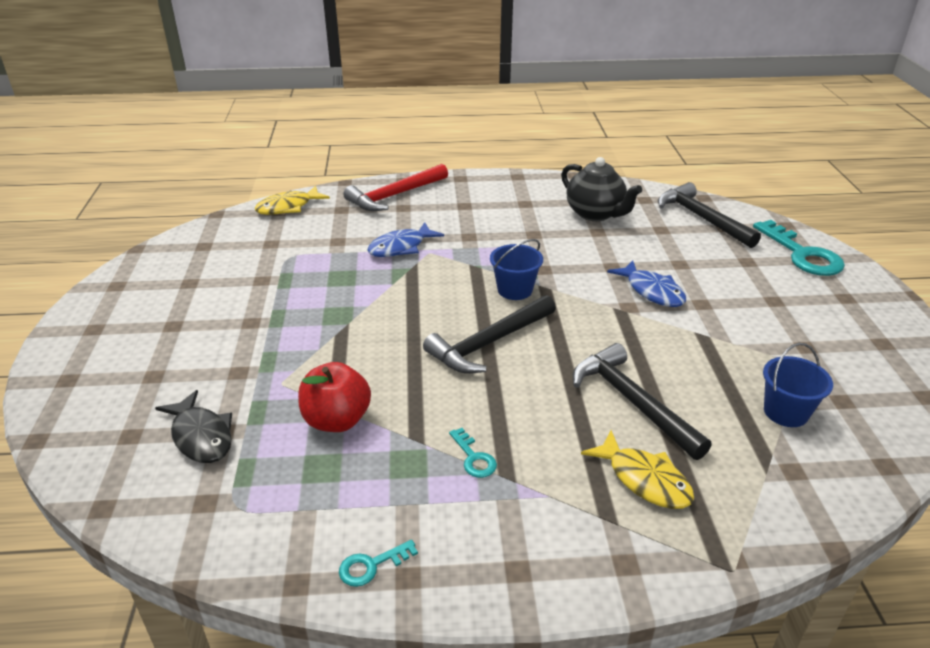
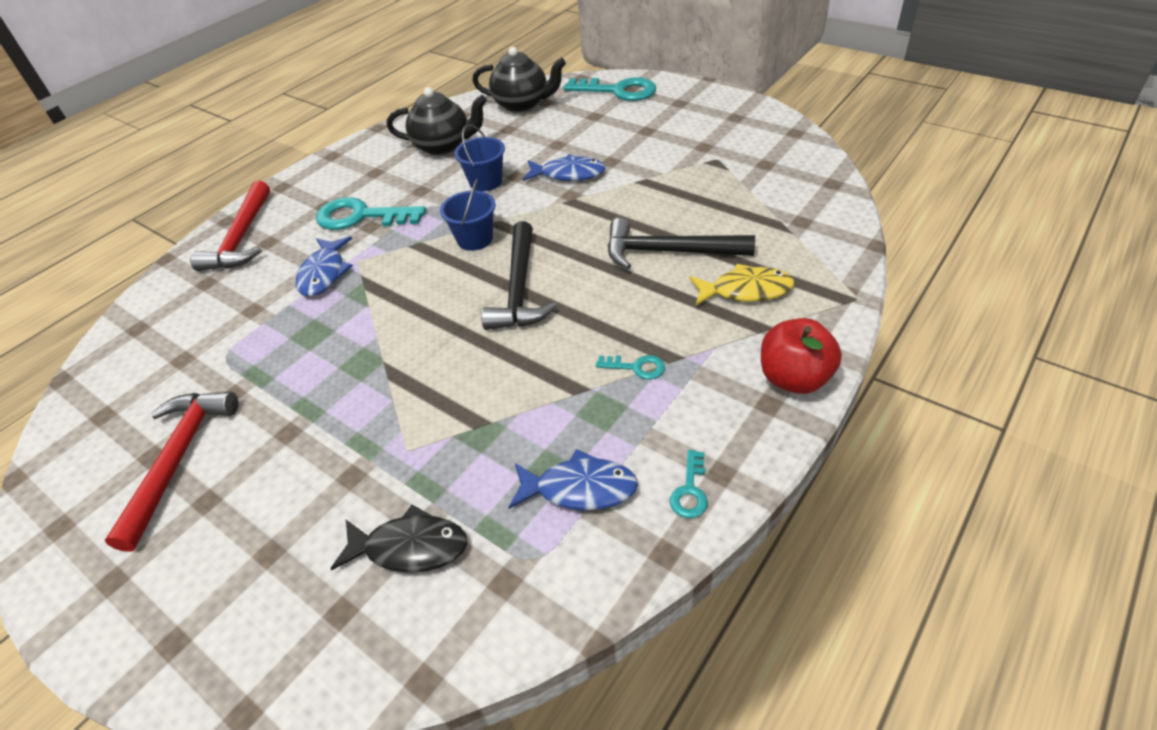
camera: 45 degrees left, 10 degrees up
(195, 294) = (178, 459): none -> red hammer
(288, 207) = (141, 318): yellow fish -> none
(319, 495) = (579, 488): none -> blue fish
(337, 420) = (501, 432): red apple -> red apple (794, 378)
(473, 227) = (361, 217): none -> turquoise key
(701, 218) = (522, 104): black hammer -> black teapot
(785, 412) = (751, 192): blue bucket -> blue bucket (486, 182)

